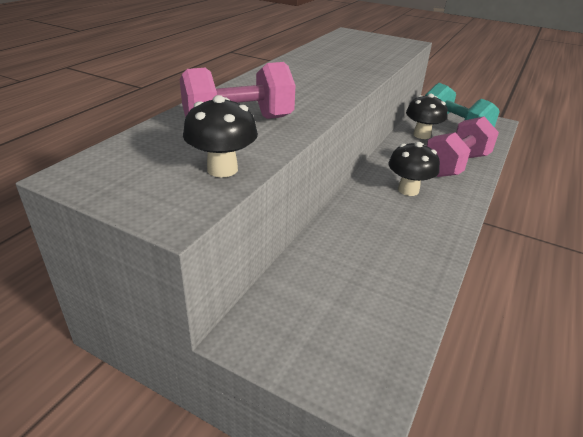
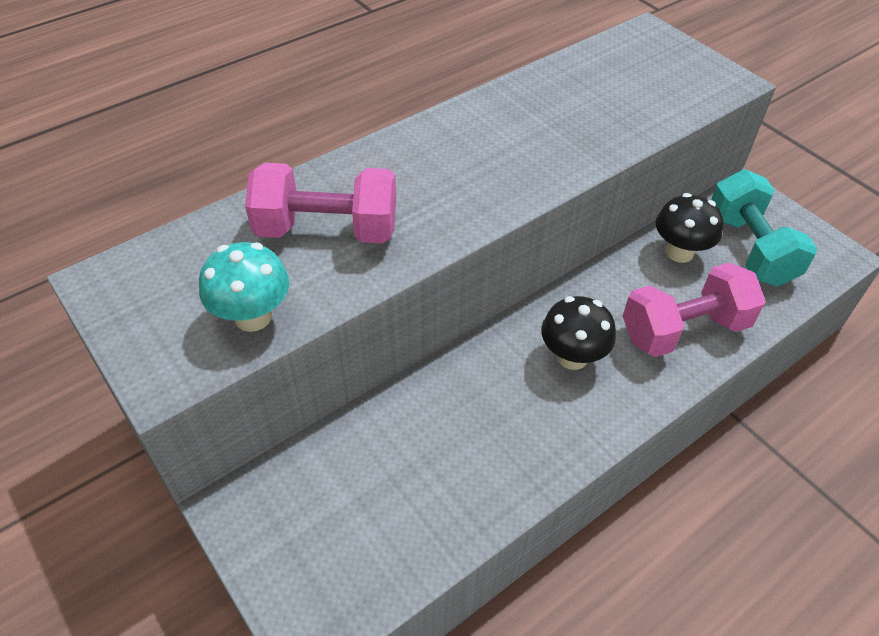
camera: 25 degrees right, 15 degrees up
(222, 169) = (253, 317): black mushroom -> turquoise mushroom

